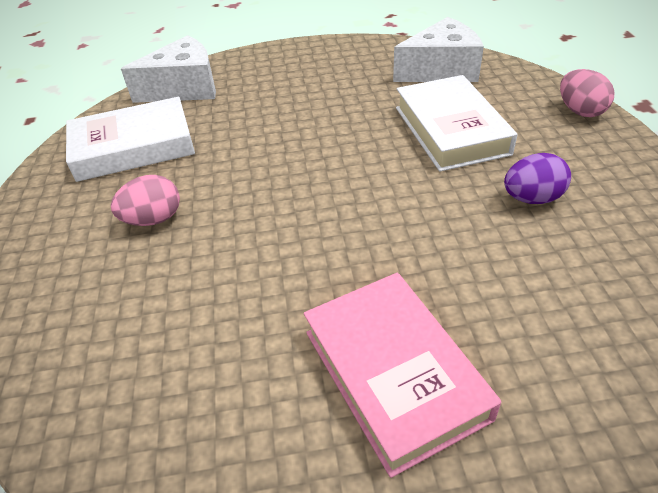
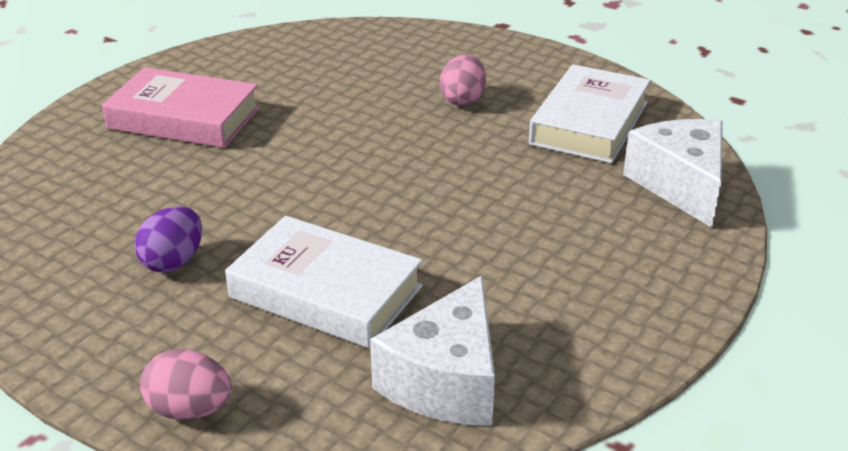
camera: 130 degrees right, 10 degrees down
(184, 88) = (680, 185): white cheese -> white cheese turned 150 degrees clockwise

